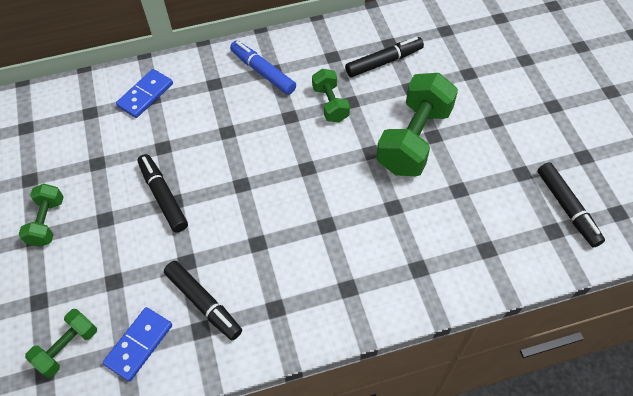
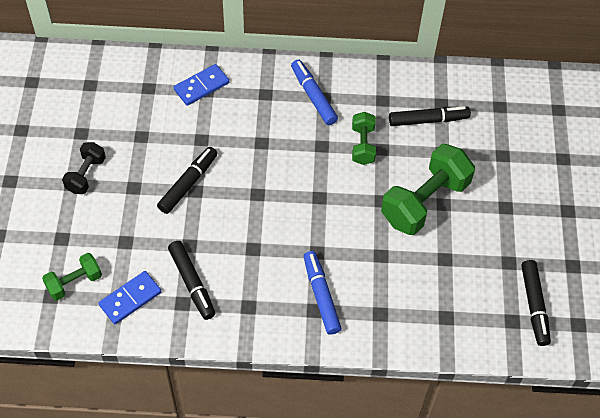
camera: 15 degrees right, 0 degrees up
(47, 222) = (86, 175): green dumbbell -> black dumbbell
(163, 197) = (188, 184): black marker -> black marker turned 45 degrees clockwise
(349, 270) = (321, 296): none -> blue marker

